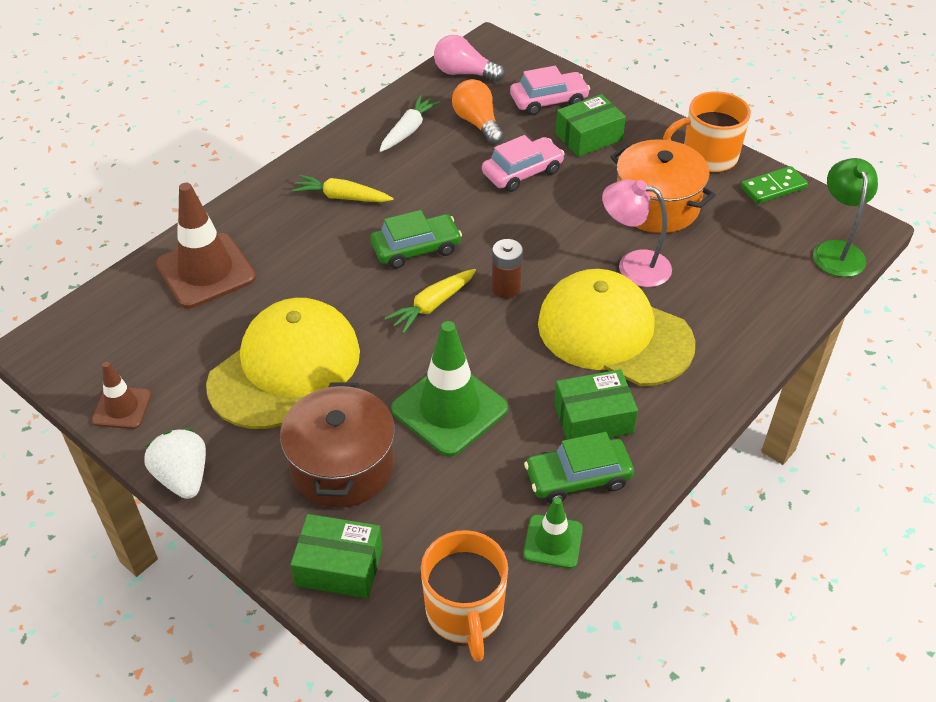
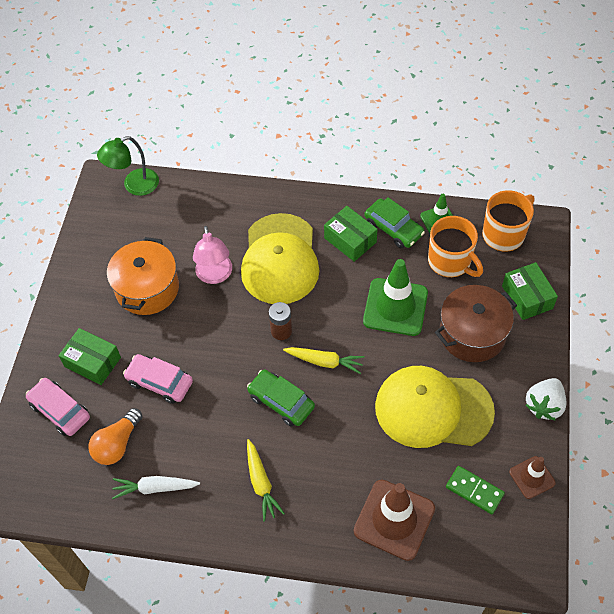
camera: 120 degrees left, 10 degrees up
(464, 73) = (53, 493): pink light bulb -> none
(708, 157) = (75, 282): orange mug -> orange mug (450, 262)
(773, 188) = (89, 235): green domino -> green domino (474, 490)

